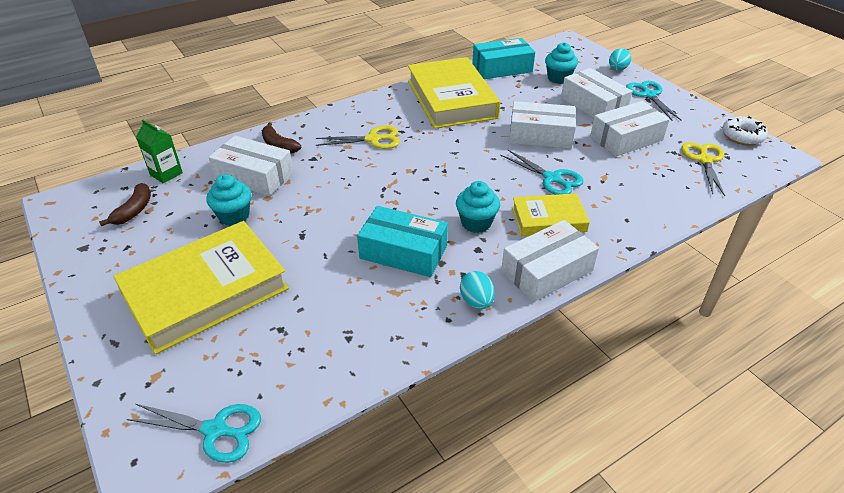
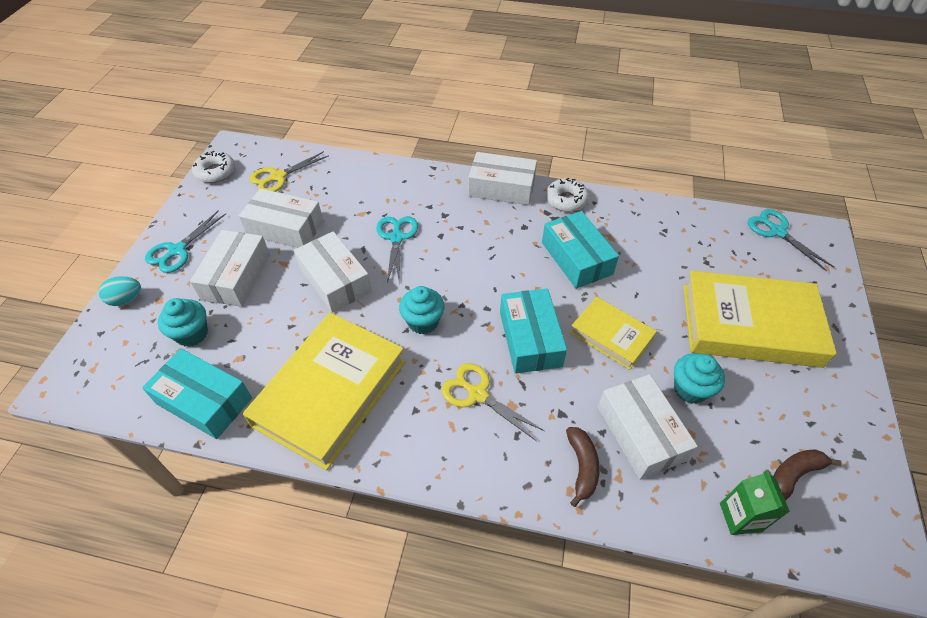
camera: 135 degrees left, 10 degrees up
(375, 180) = (530, 339): none -> turquoise box
(476, 223) = (500, 244): turquoise cupcake -> turquoise cupcake (423, 322)
(476, 301) = (566, 200): turquoise egg -> white donut
(548, 219) = (450, 213): yellow book -> yellow book (611, 335)

